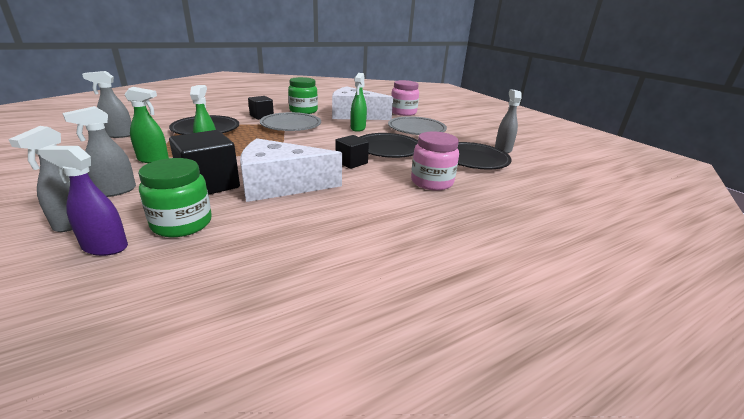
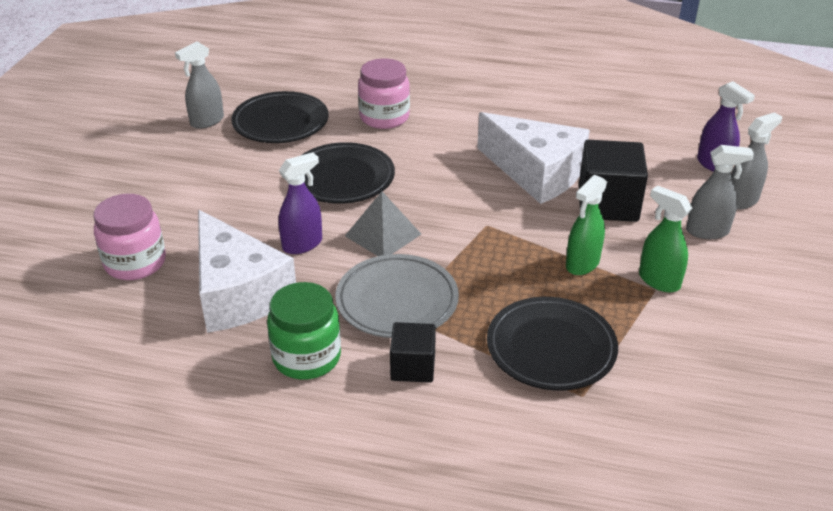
camera: 135 degrees left, 10 degrees up
(119, 135) = (704, 389): grey spray bottle -> none
(182, 224) = (651, 164): green jar -> none
(330, 138) = (383, 235): none -> grey pyramid
(351, 162) = (422, 175): black cube -> none
(358, 128) = (302, 244): green spray bottle -> purple spray bottle
(416, 129) = (223, 202): grey plate -> none

